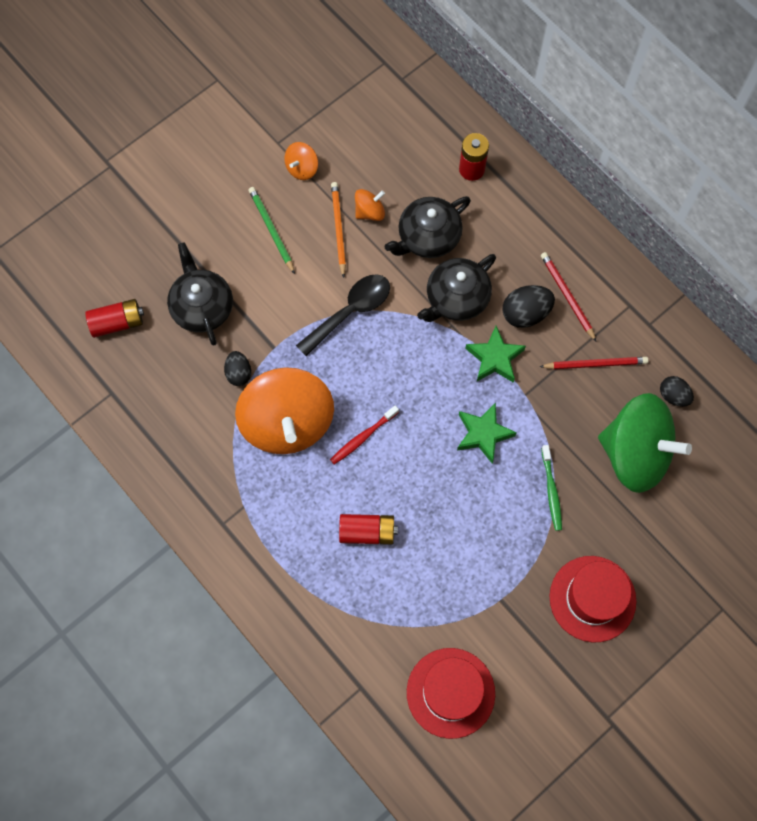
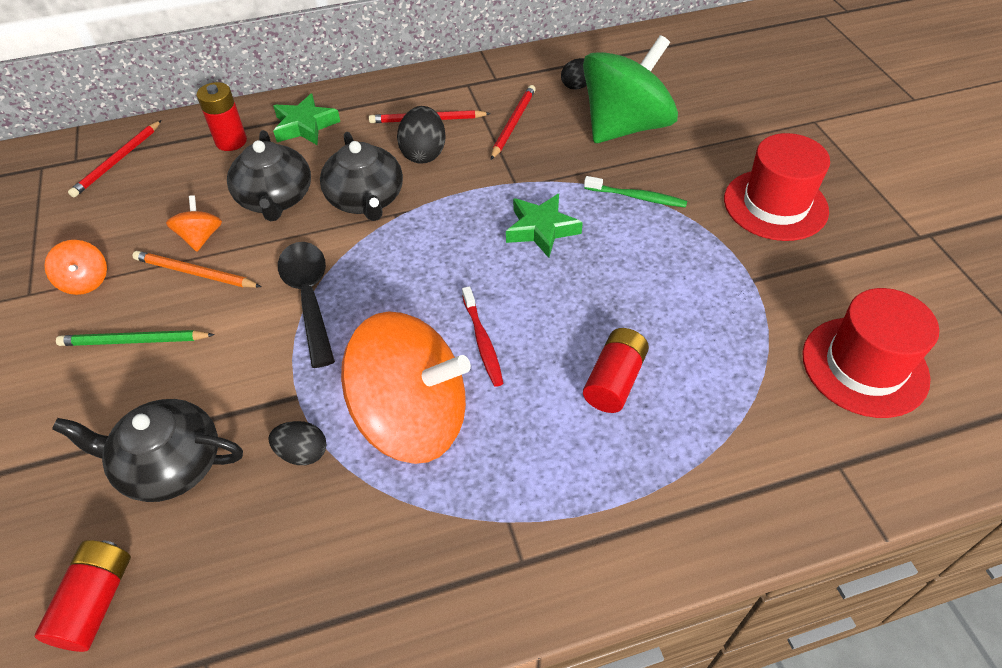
camera: 65 degrees left, 20 degrees down
(414, 107) = (118, 161): none -> red pencil
(494, 358) = (458, 192): green star -> green star (305, 126)

